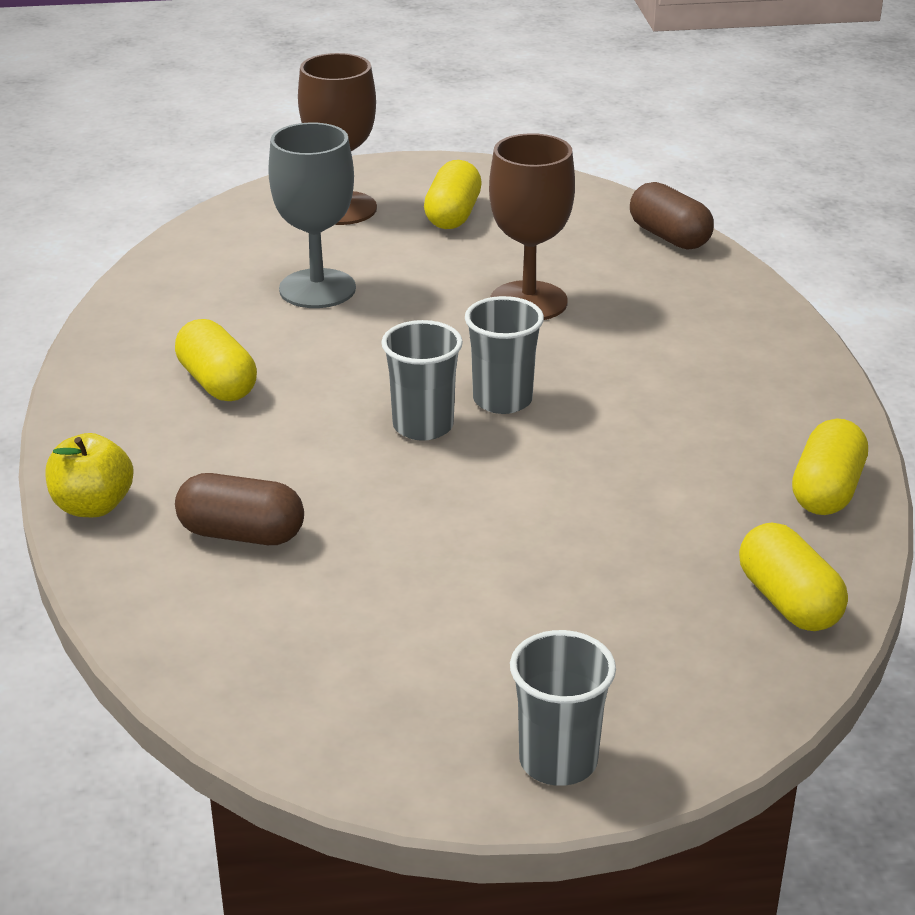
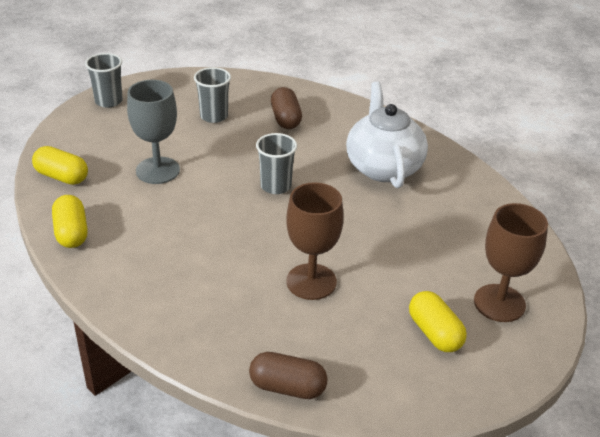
camera: 140 degrees right, 5 degrees up
(93, 506) = (348, 107): yellow apple -> none
(217, 383) = (383, 167): yellow capsule -> white teapot
(241, 534) = (285, 119): brown capsule -> brown capsule turned 75 degrees counterclockwise
(317, 289) = (421, 236): grey goblet -> grey goblet (157, 170)
(502, 400) = (257, 214): grey cup -> grey cup (214, 116)

